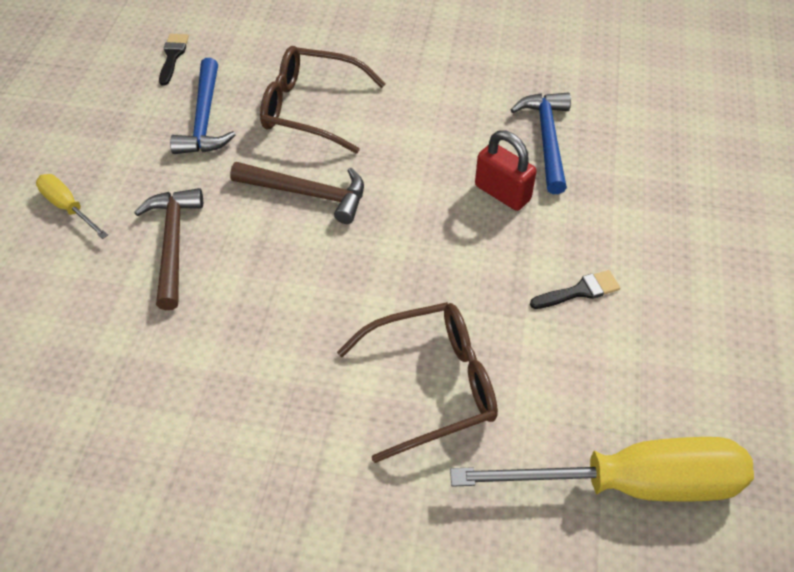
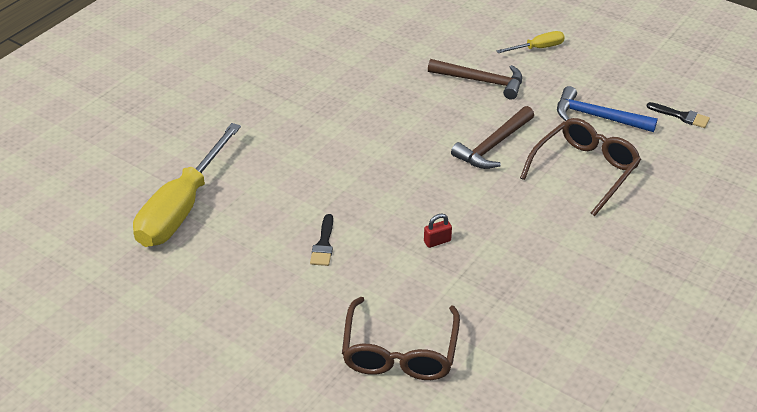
camera: 115 degrees right, 10 degrees down
(432, 385) = (304, 153): brown glasses -> brown glasses (400, 352)
(502, 193) = (437, 241): red padlock -> red padlock, size x0.56
(546, 140) = (480, 290): blue hammer -> none

